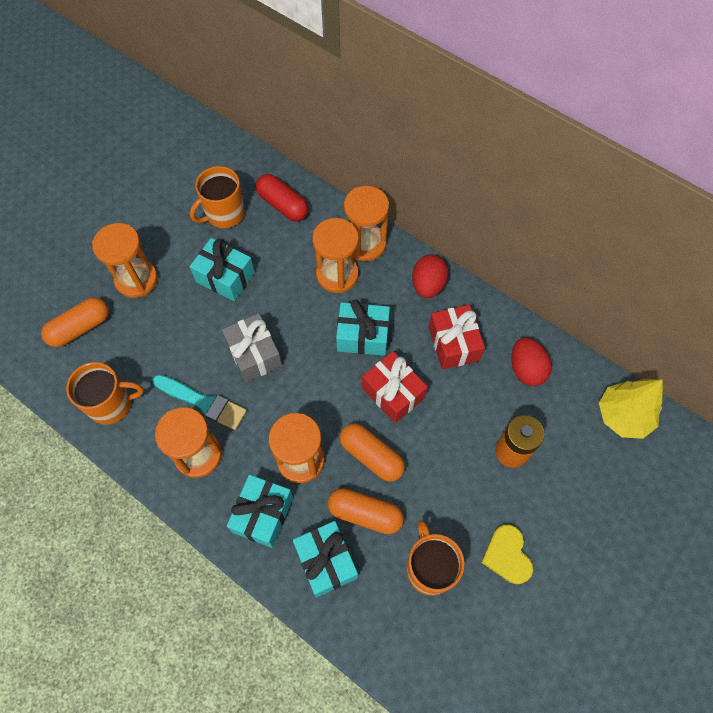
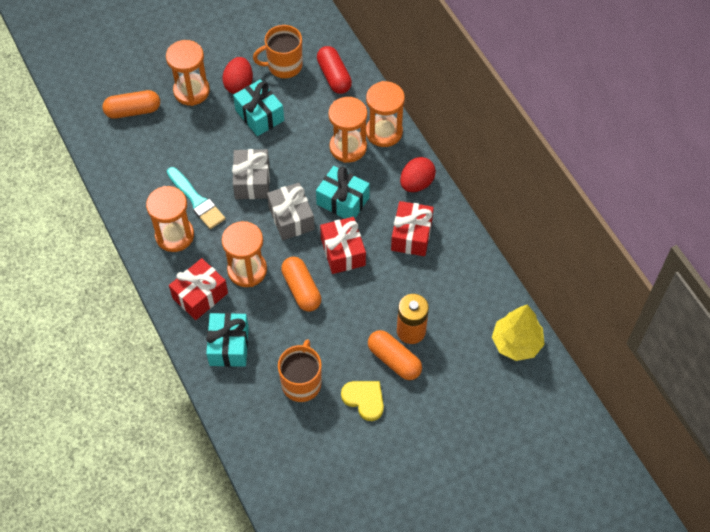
camera: 25 degrees right, 5 degrees down
(111, 404) = (130, 174): orange mug -> none
(263, 514) = (200, 295): turquoise gift -> red gift
(318, 378) = (291, 218): none -> grey gift
(365, 514) = (274, 327): orange capsule -> orange capsule (394, 360)
(507, 555) = (364, 399): yellow heart -> yellow heart turned 120 degrees clockwise
(526, 369) = (458, 277): red egg -> red egg (239, 85)

